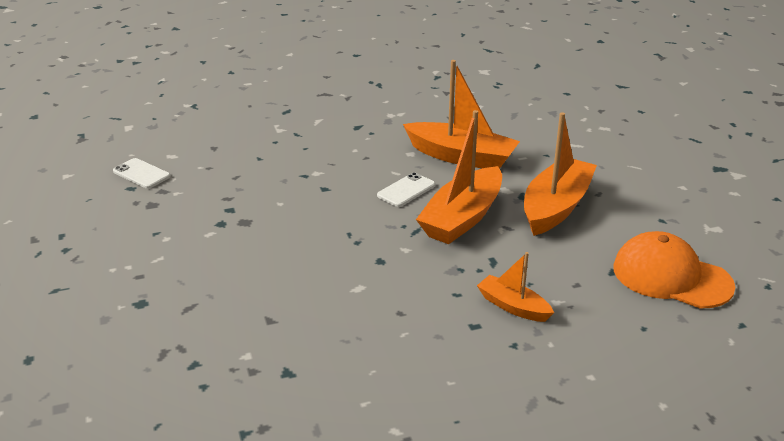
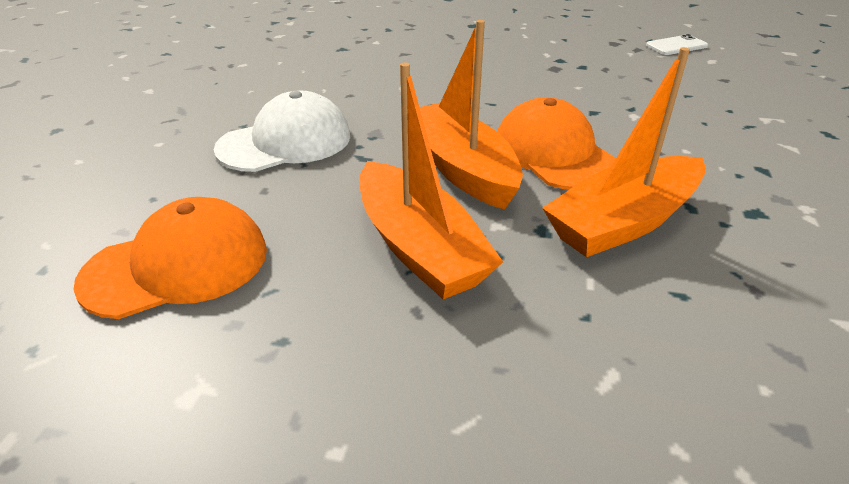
camera: 120 degrees right, 5 degrees up
(406, 190) = (554, 153): white phone -> orange cap
(513, 306) = (285, 142): orange boat -> white cap

